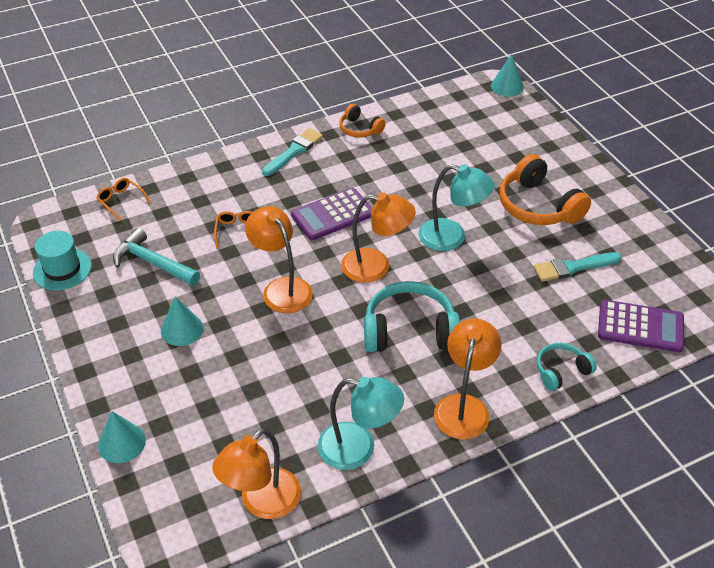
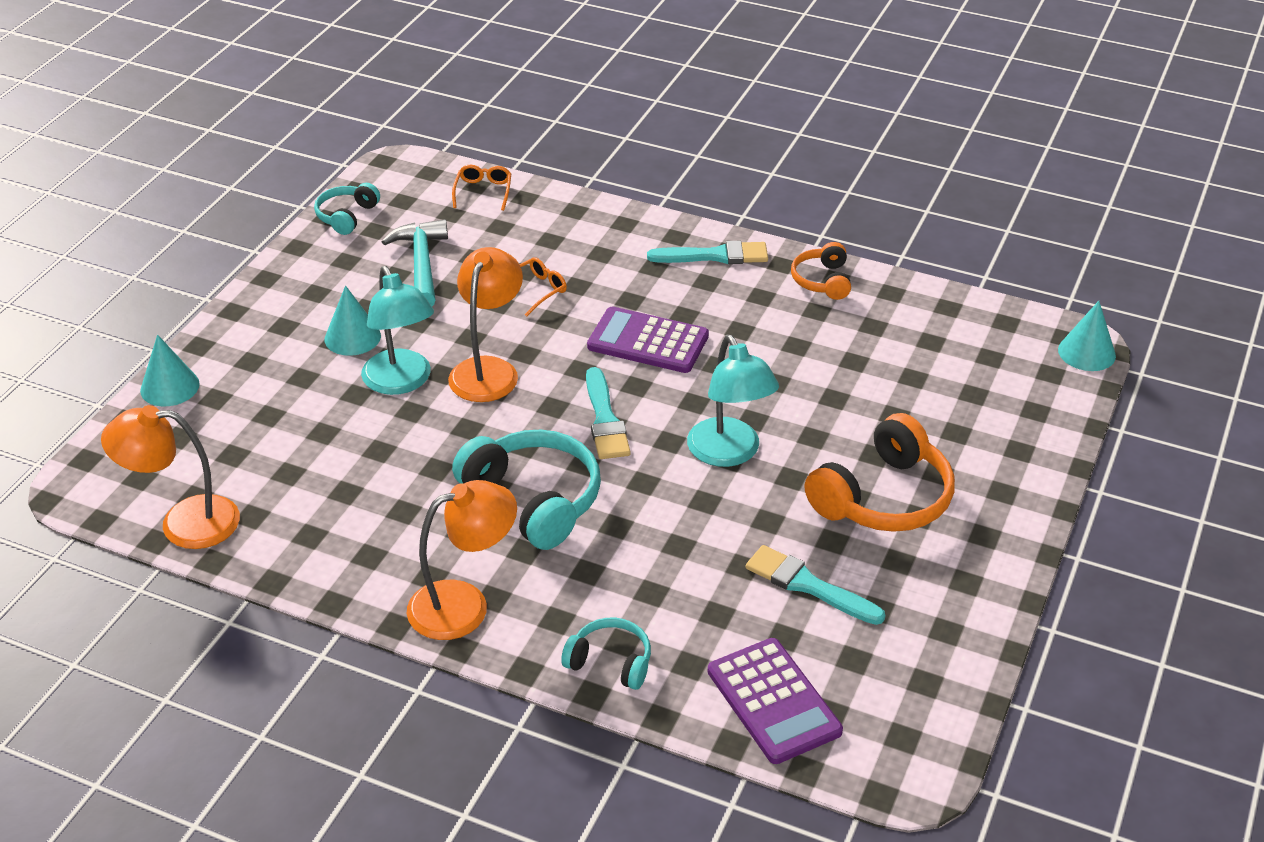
camera: 50 degrees right, 5 degrees down
(62, 269) = (346, 216): turquoise hat -> turquoise headphones
(358, 449) = (319, 553): turquoise lamp -> turquoise lamp (401, 382)
(376, 267) = (605, 420): orange lamp -> turquoise brush
(538, 206) = (883, 498): orange headphones -> orange headphones turned 150 degrees counterclockwise

